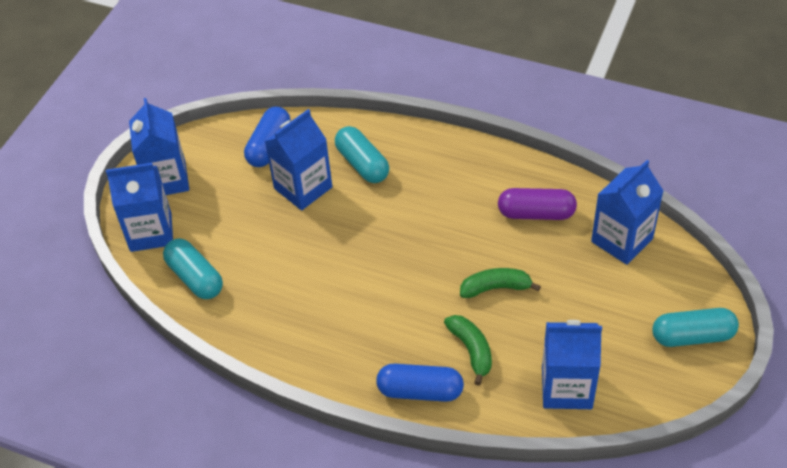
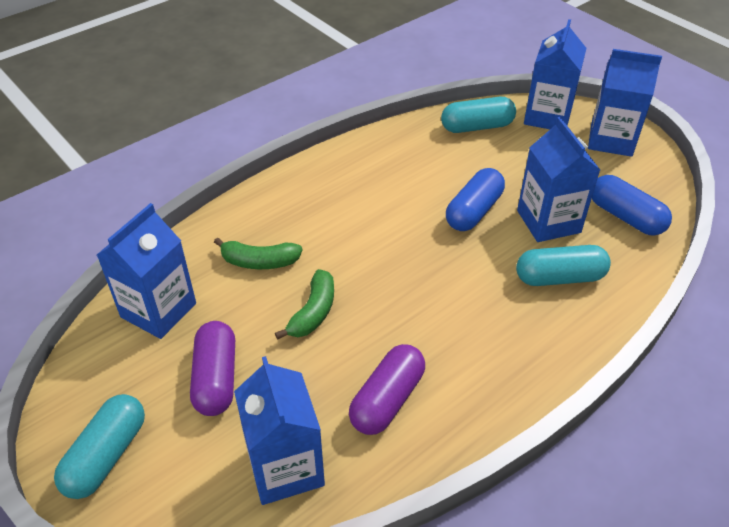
camera: 115 degrees right, 5 degrees down
(420, 391) = (250, 212): blue capsule -> blue capsule (474, 211)
(593, 312) = (216, 378): none -> purple capsule

